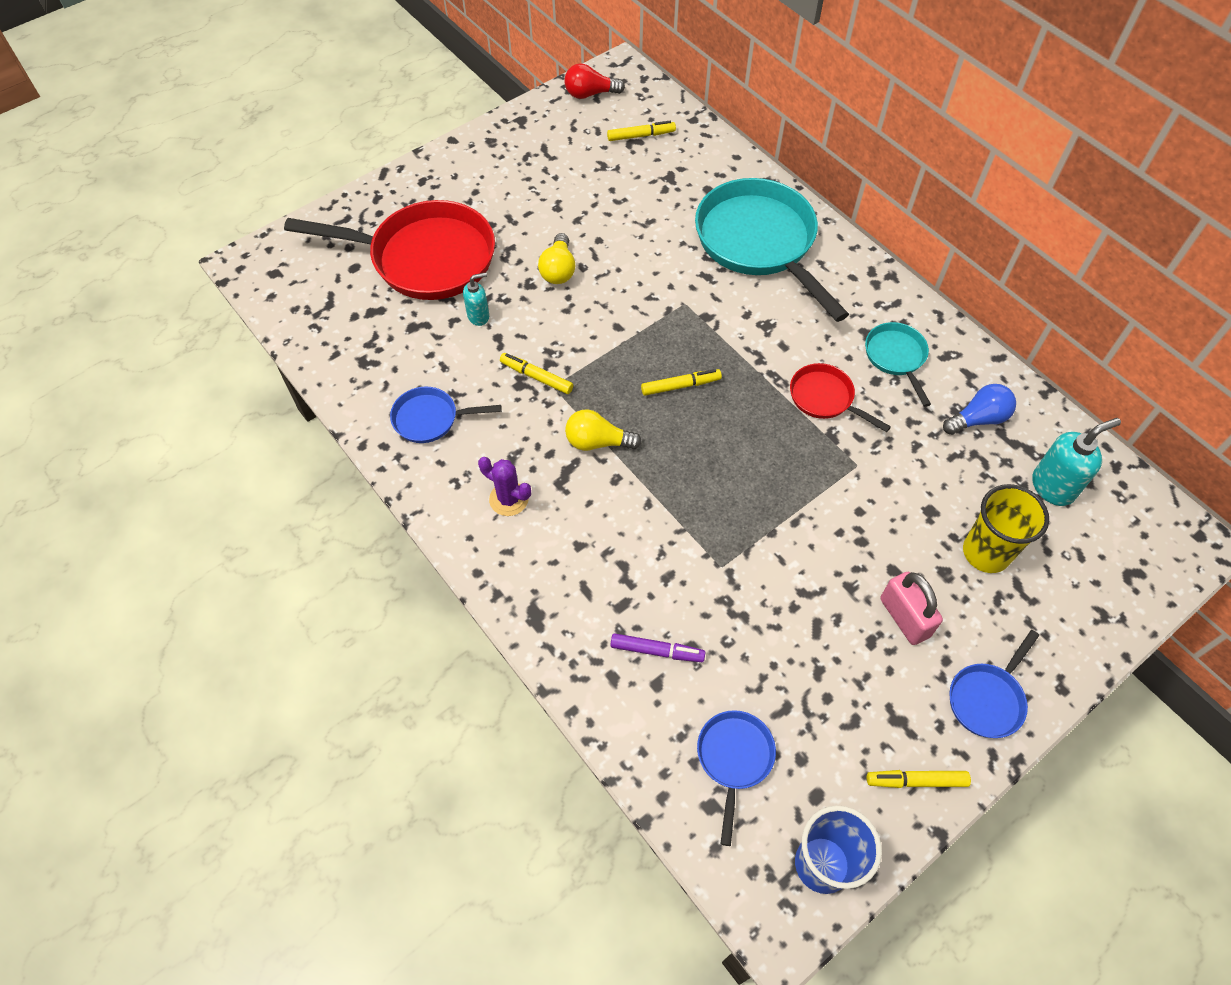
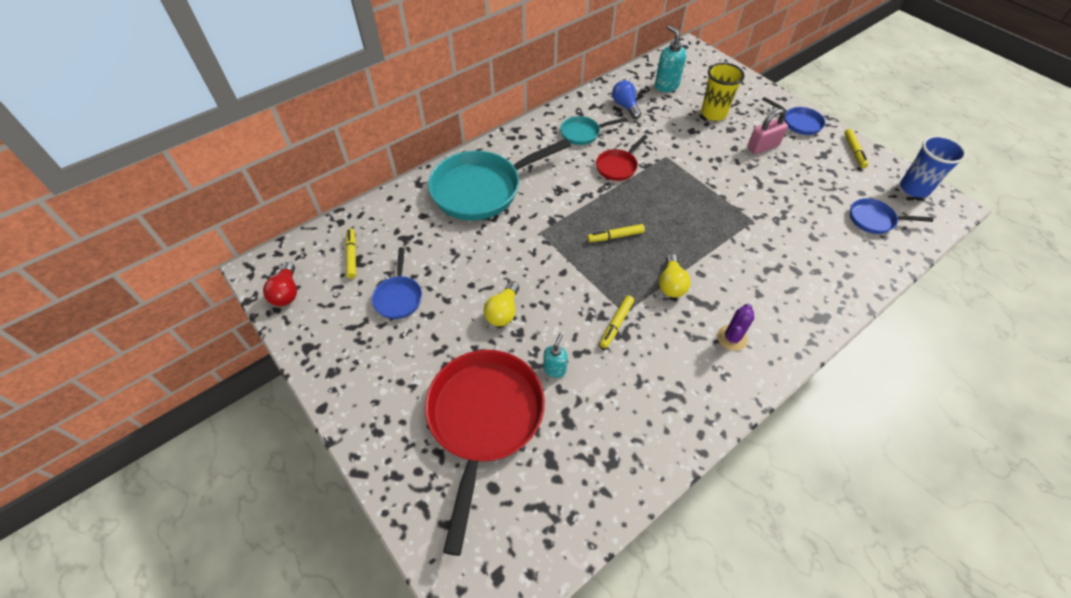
camera: 90 degrees left, 5 degrees down
(430, 419) = (667, 399): blue pan -> blue pan (399, 297)
(478, 316) = (554, 369): turquoise soap dispenser -> turquoise soap dispenser turned 45 degrees clockwise
(558, 270) = (503, 312): yellow light bulb -> yellow light bulb turned 105 degrees clockwise
(657, 651) = (821, 253): purple marker -> none
(680, 386) = (615, 236): yellow marker -> yellow marker turned 90 degrees counterclockwise

